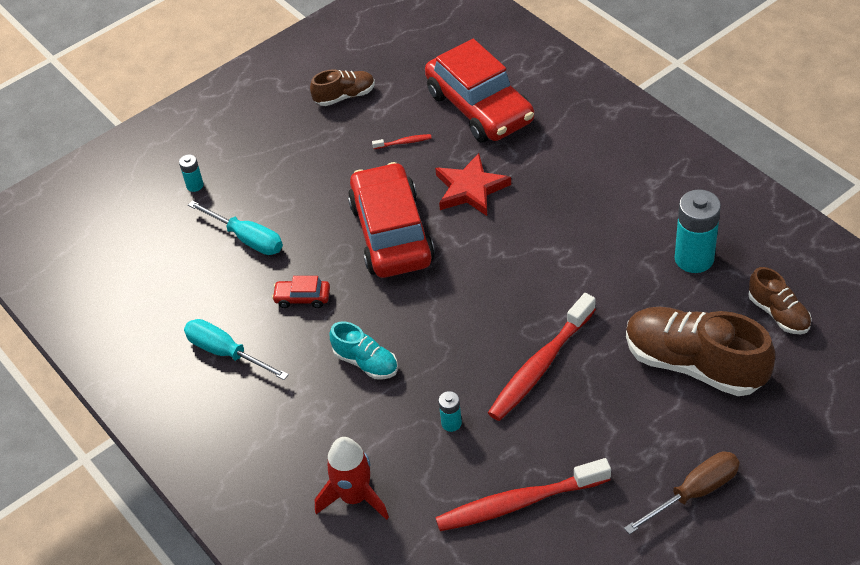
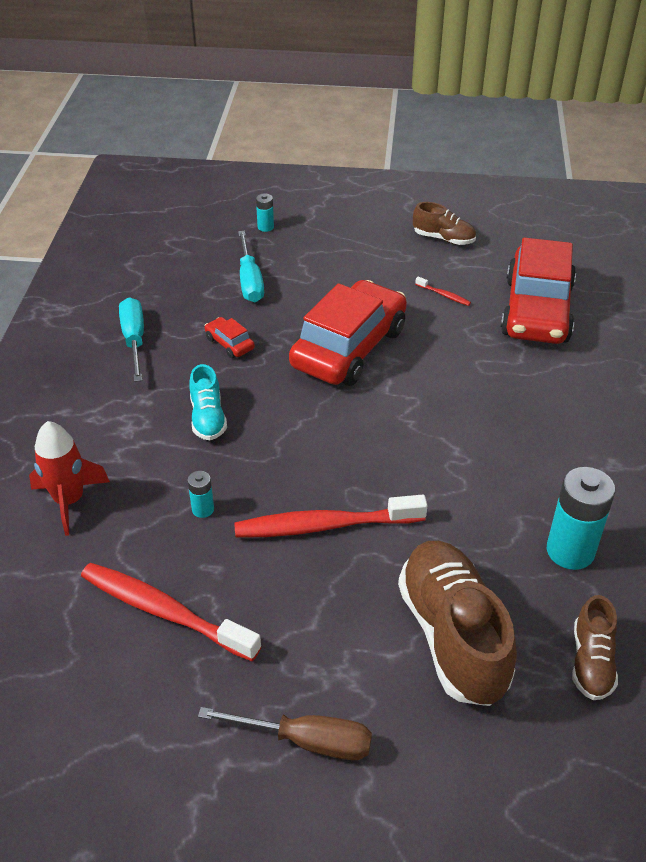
camera: 40 degrees right, 5 degrees down
(470, 189) = (450, 360): red star -> none

